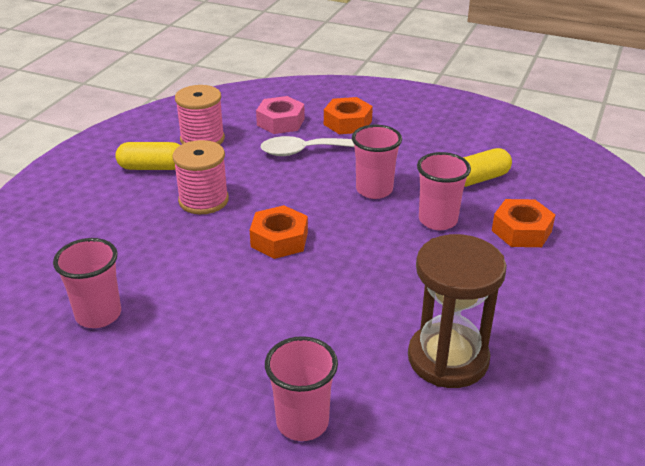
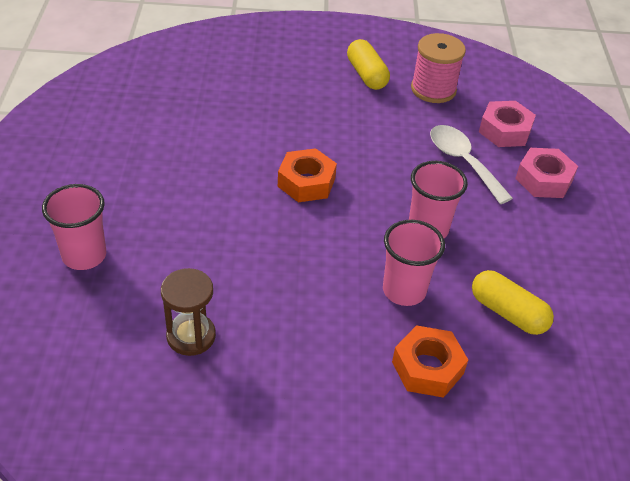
camera: 65 degrees right, 10 degrees up
(98, 315) = (162, 111): pink cup -> none
(203, 200) = (337, 119): pink spool -> none
(347, 122) = (543, 179): orange nut -> pink nut
(448, 358) = (191, 336): brown hourglass -> brown hourglass, size x0.62

